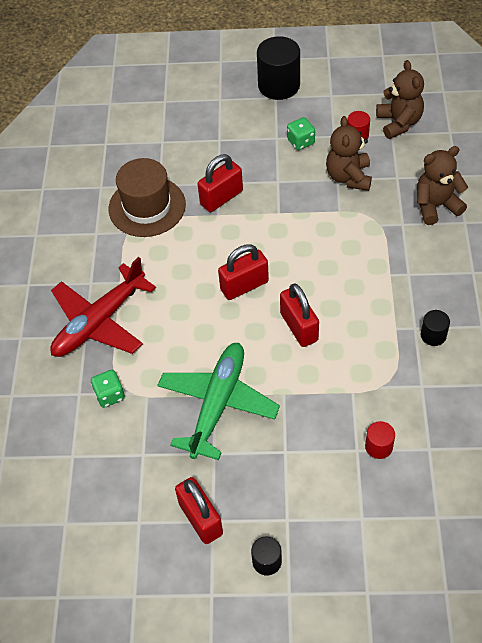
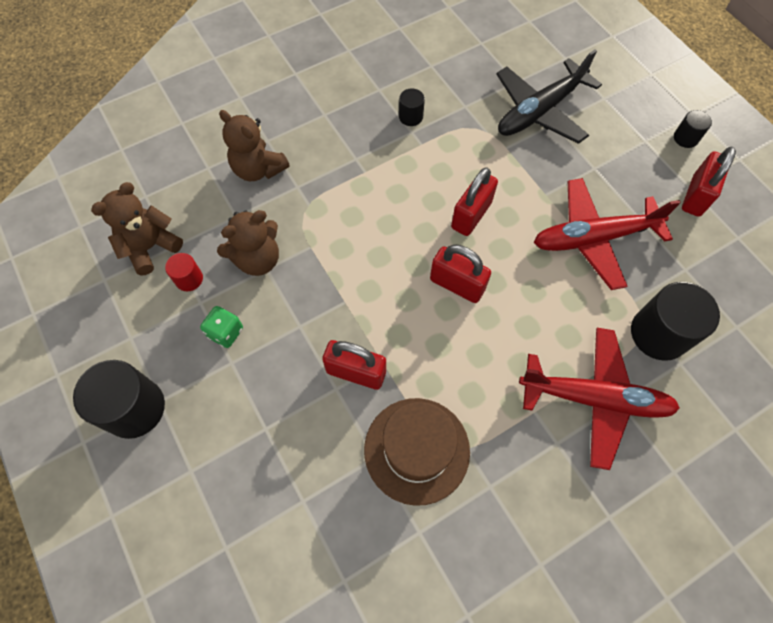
camera: 125 degrees left, 10 degrees up
(110, 395) = (659, 333): green dice -> black cylinder
(218, 404) = (594, 238): green plane -> red plane
(378, 446) = (540, 111): red cylinder -> black plane

